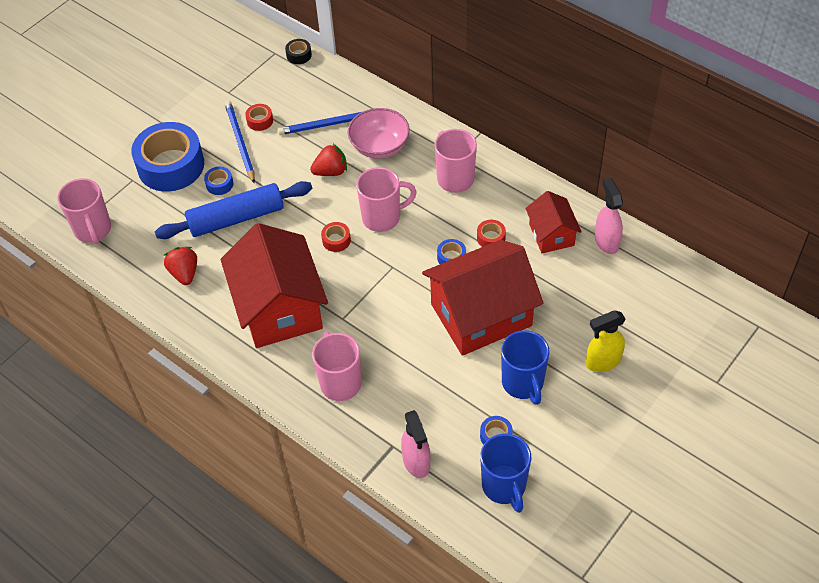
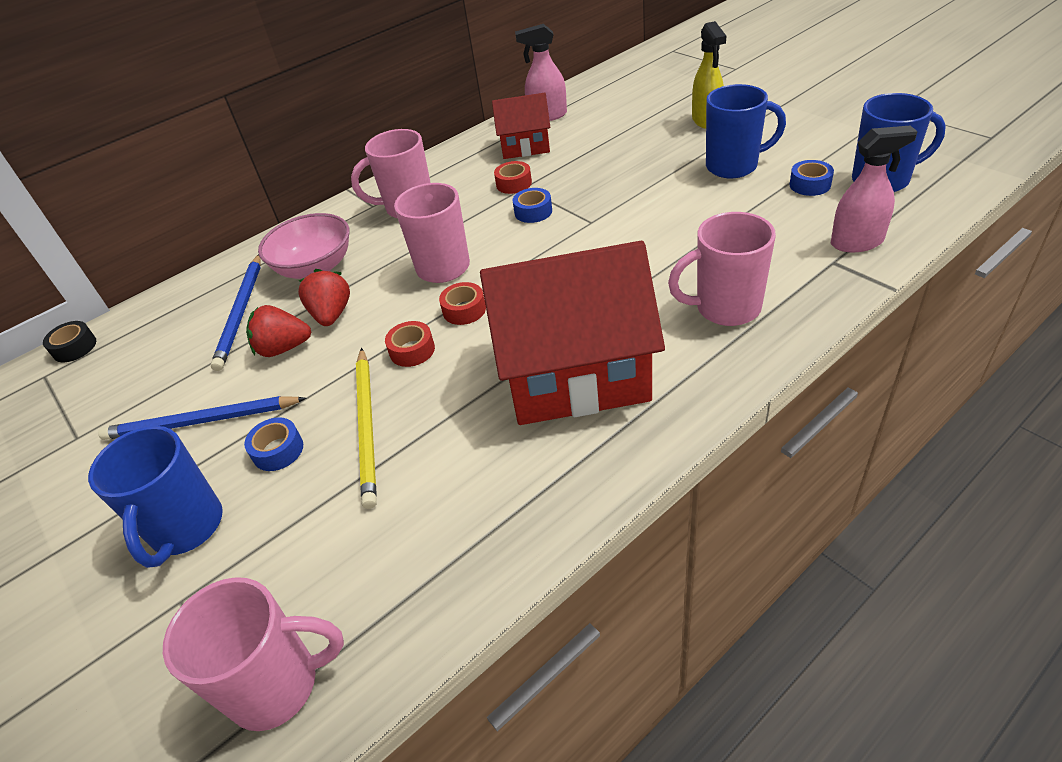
camera: 75 degrees left, 10 degrees down
(171, 165) = (186, 528): blue tape -> blue mug
(184, 273) = (461, 504): red strawberry -> red strawberry (283, 348)
(236, 218) = (367, 427): blue rolling pin -> yellow pencil
(260, 121) = (173, 395): red tape -> red tape (412, 350)
(481, 315) = (628, 192): red house -> none

